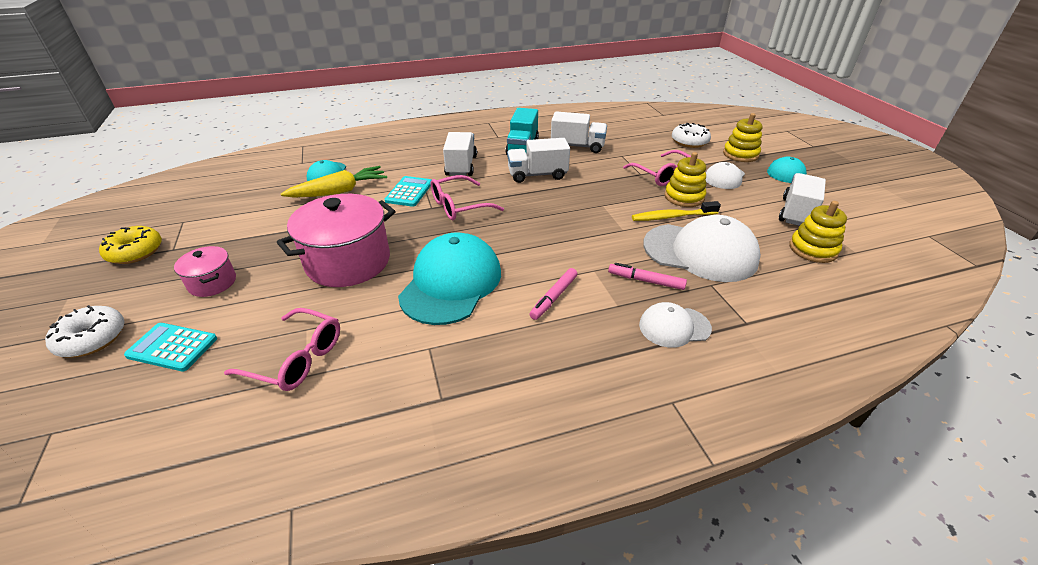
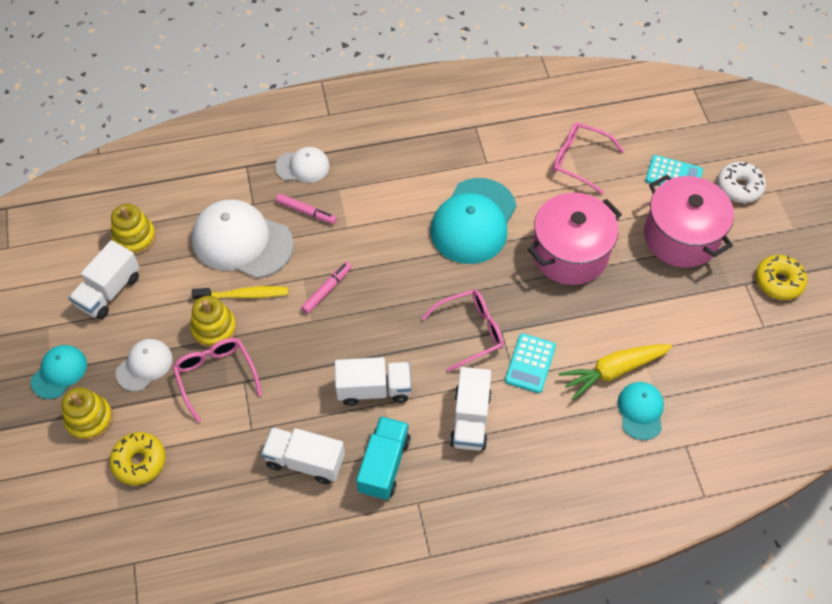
camera: 175 degrees left, 20 degrees up
(212, 283) = (681, 237): pink pot -> pink pot, size x1.95
(554, 297) = (388, 200): pink marker -> pink marker (327, 290)
(689, 142) = (139, 461): white donut -> yellow donut

